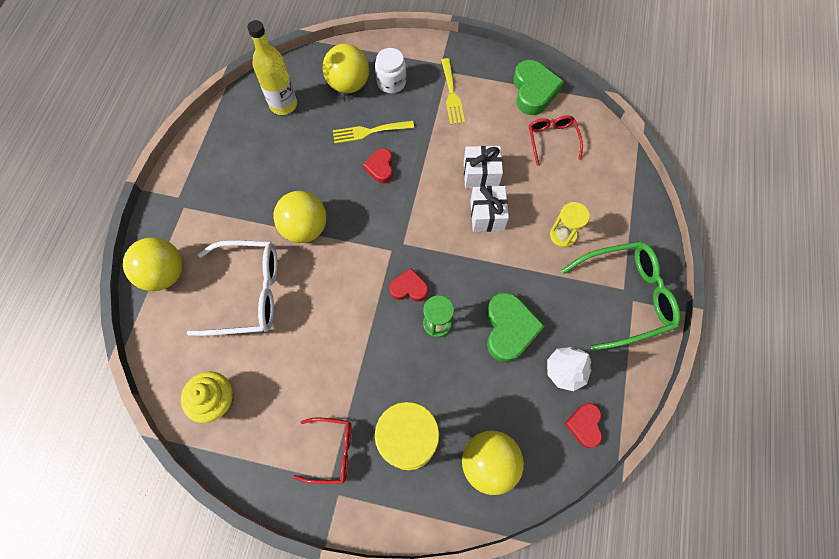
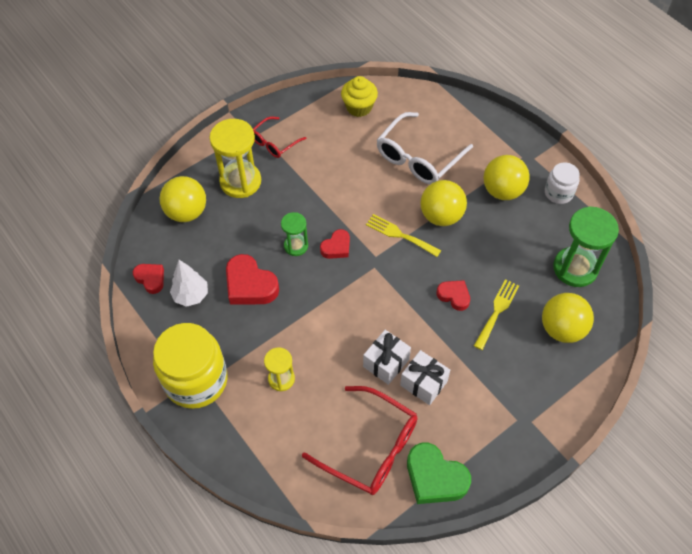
camera: 130 degrees right, 10 degrees down
(165, 274) = (473, 123): yellow ball -> yellow ball (502, 191)
(283, 105) = (575, 268): yellow bottle -> green hourglass
(391, 82) = (539, 363): white jar -> white jar (558, 193)
(452, 94) = (487, 403): yellow fork -> yellow fork (400, 235)
(487, 215) = (346, 339): white gift -> white gift (423, 383)
(509, 329) = (250, 285): green heart -> red heart
(552, 140) = (371, 447): red glasses -> red glasses, size x1.73
(626, 296) = (196, 380): green glasses -> yellow jar

